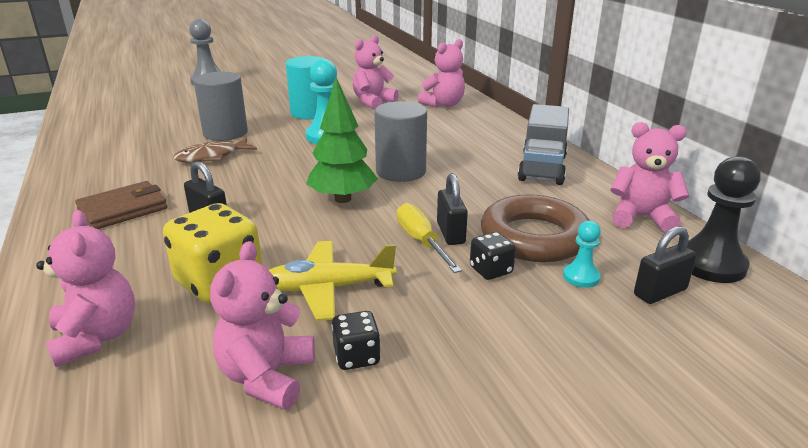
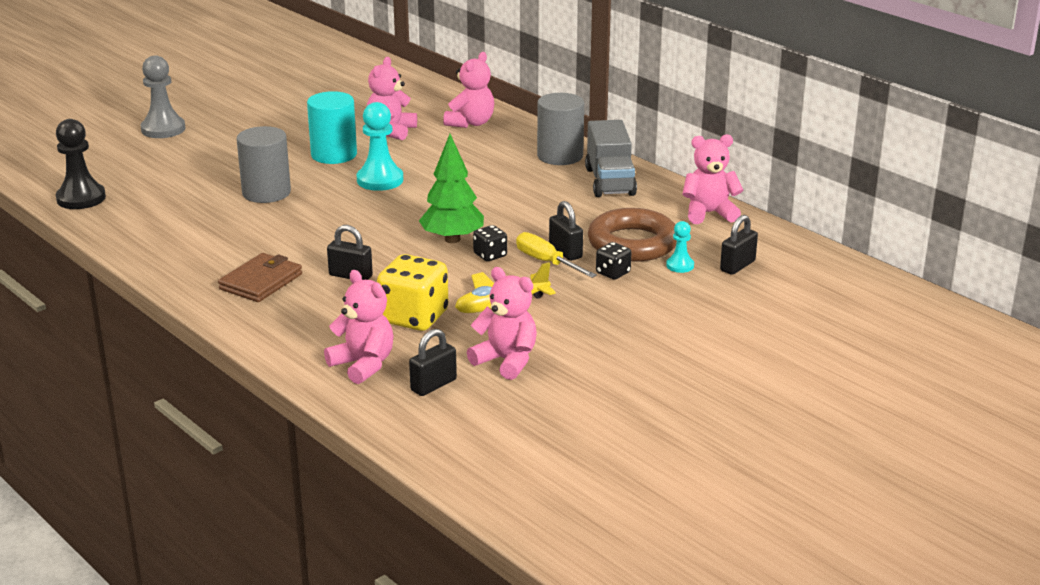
camera: 20 degrees left, 0 degrees up
(140, 395) = (433, 385): none -> black padlock
(212, 157) = (284, 221): brown fish -> none
(267, 377) = (506, 361): pink teddy bear -> pink teddy bear turned 135 degrees clockwise
(357, 356) = (556, 340): black dice -> black dice (490, 255)
(401, 171) = (483, 205): grey cylinder -> grey cylinder (560, 156)
(710, 264) = (768, 240): black pawn -> black pawn (81, 198)

